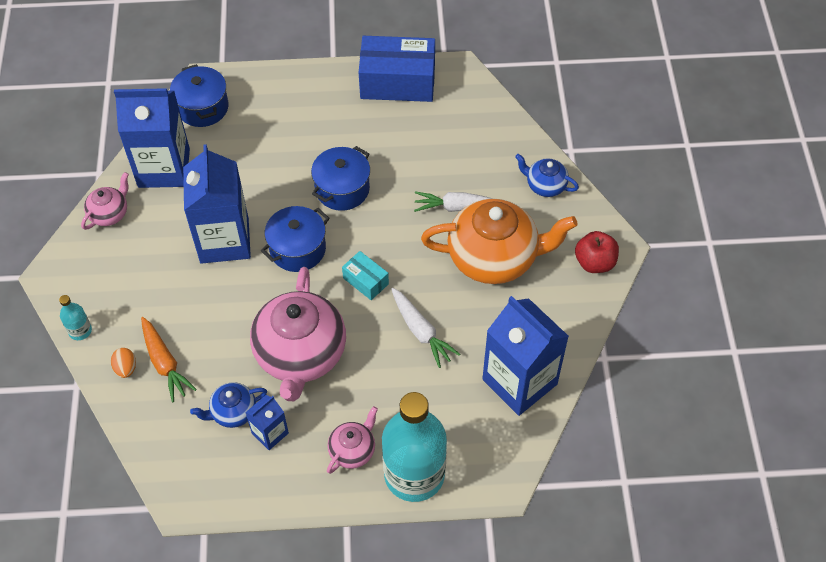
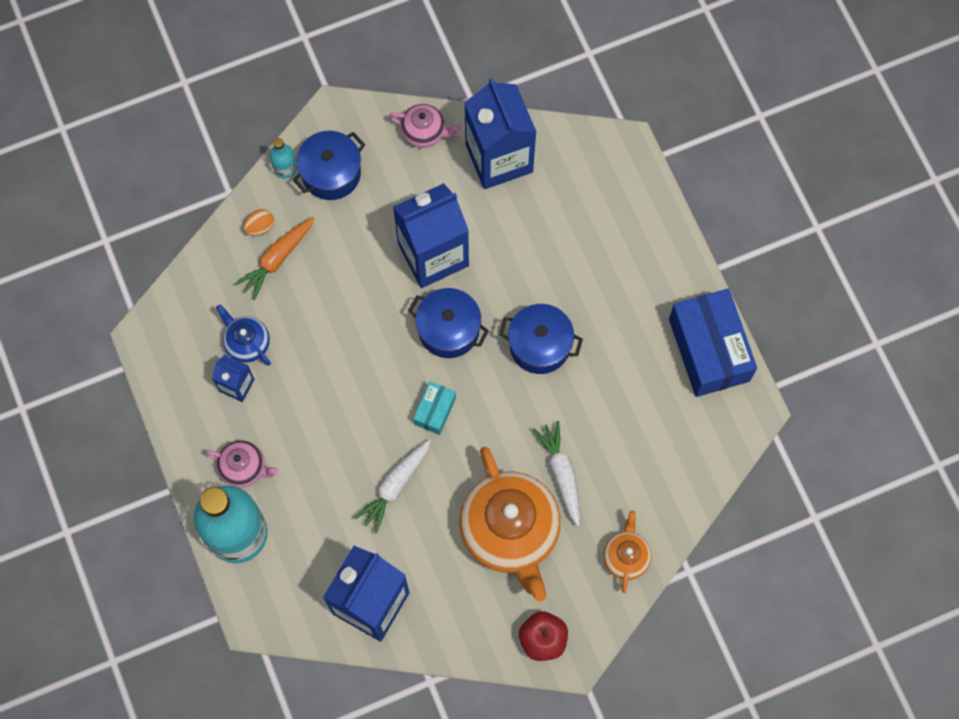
camera: 70 degrees right, 15 degrees up
(202, 107) = (591, 161): blue pot -> blue pot (331, 173)
(300, 355) = (328, 380): pink teapot -> none
(545, 185) = (626, 557): blue teapot -> orange teapot

